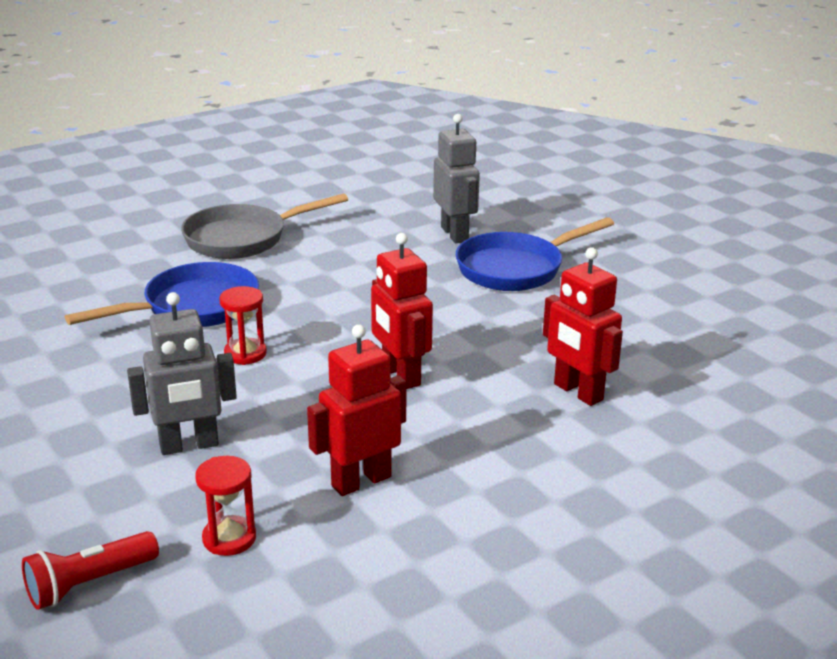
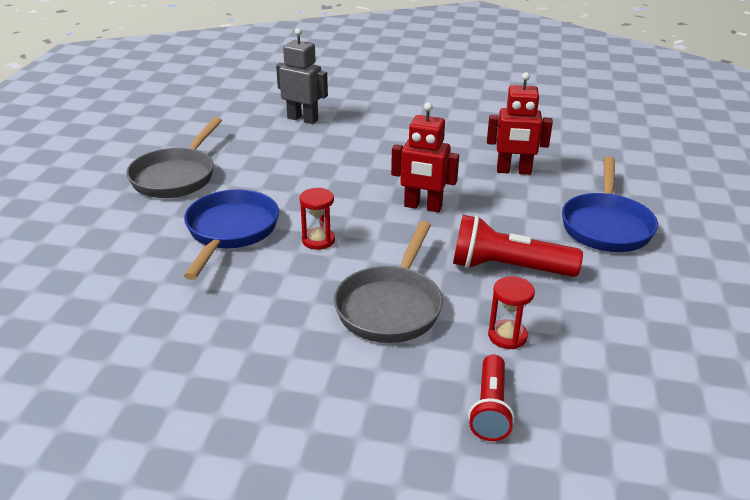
camera: 45 degrees left, 5 degrees up
(189, 445) = (391, 306): grey robot -> grey pan
(361, 481) = (508, 268): red robot -> red flashlight
(516, 268) = (370, 124): blue pan -> blue pan (606, 225)

